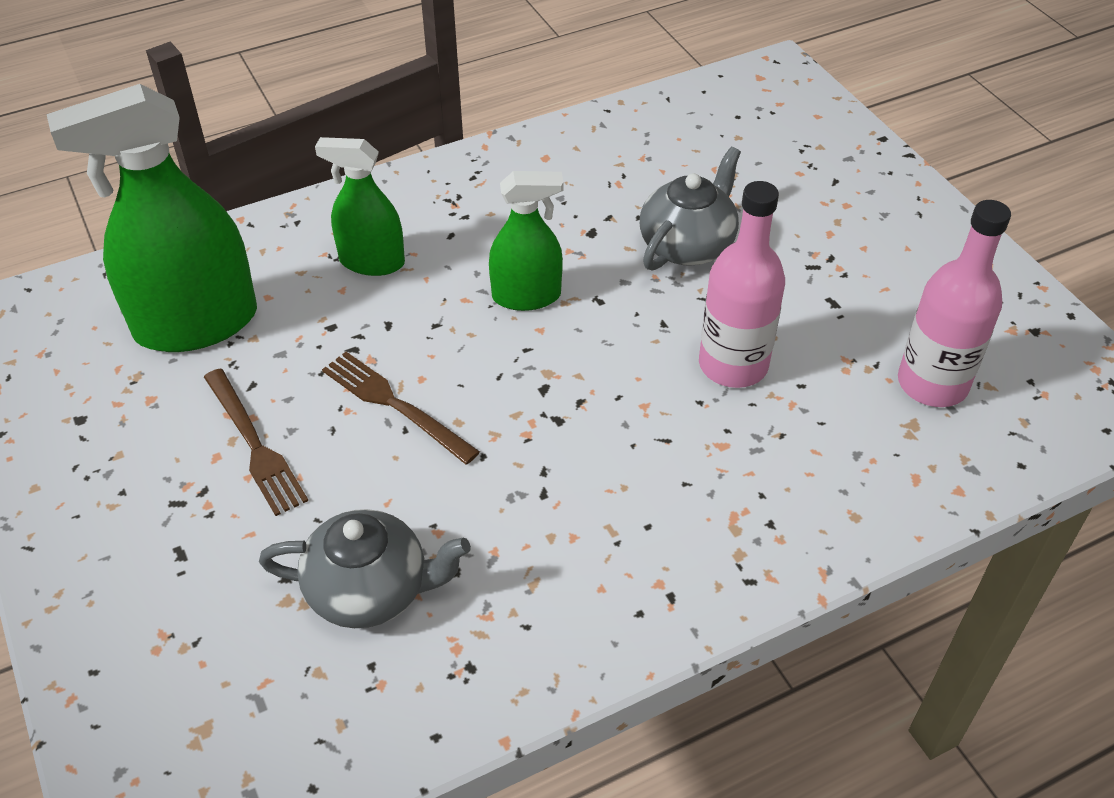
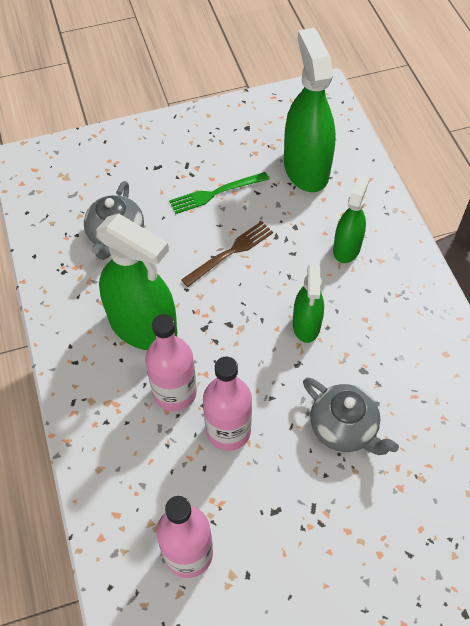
camera: 100 degrees right, 10 degrees up
(254, 444) = (216, 193): brown fork -> green fork
(574, 505) = (143, 327): none -> green spray bottle
(689, 439) = (175, 392): none -> pink bottle

